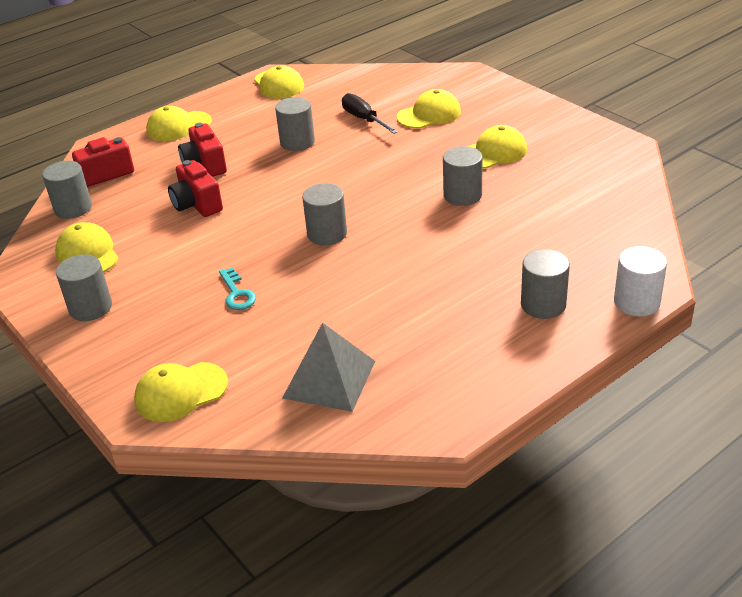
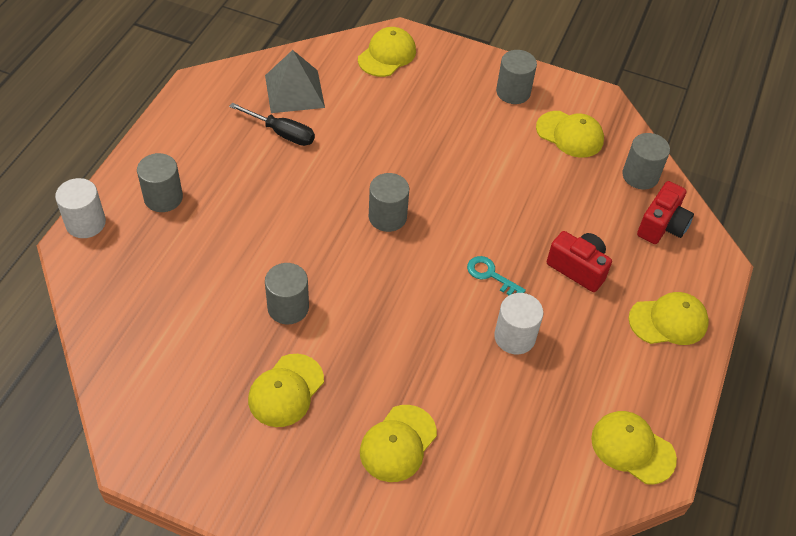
camera: 145 degrees right, 15 degrees up
(178, 126) = (668, 321): yellow cap -> yellow cap turned 45 degrees clockwise
(197, 205) = (534, 214): red camera -> none
(237, 293) = (414, 135): turquoise key -> turquoise key (490, 275)
(297, 142) = (514, 337): grey cylinder -> white cylinder
(364, 119) = (470, 406): black screwdriver -> black screwdriver (282, 133)

